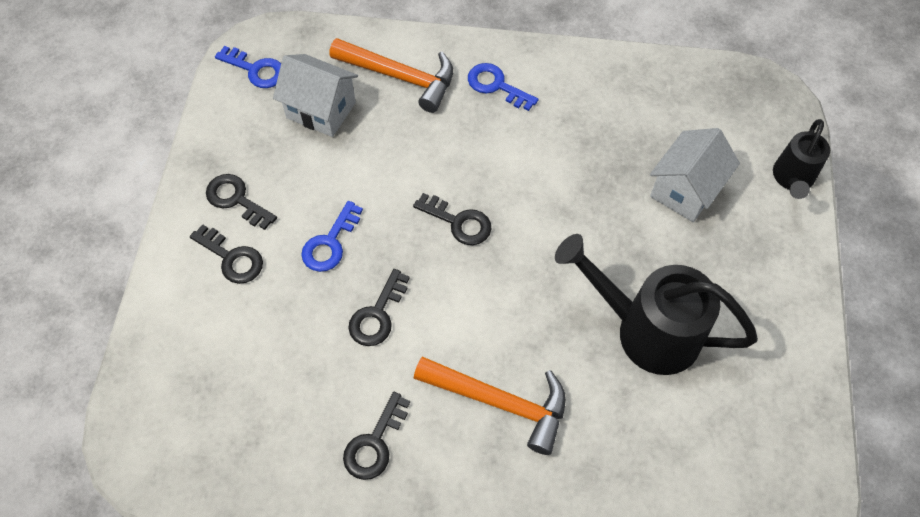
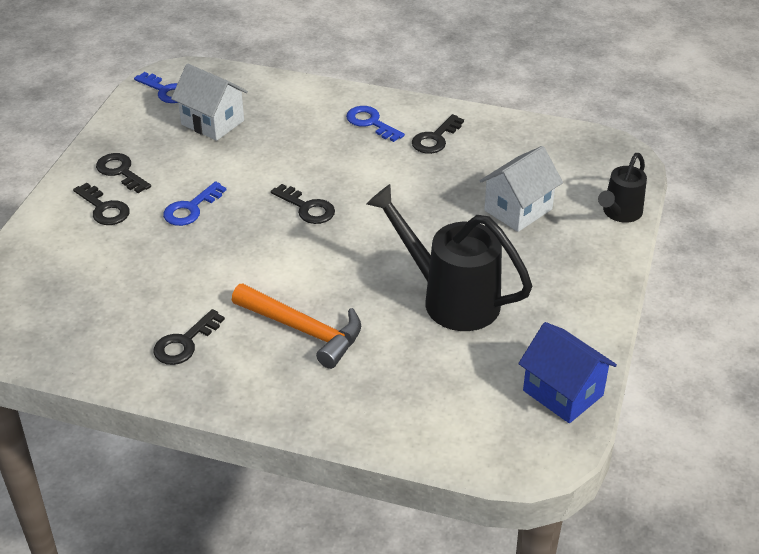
camera: 10 degrees right, 20 degrees down
(377, 314) = (216, 259): black key -> black key (435, 138)
(400, 77) = (288, 108): orange hammer -> none
(795, 444) = (563, 393): none -> blue house

